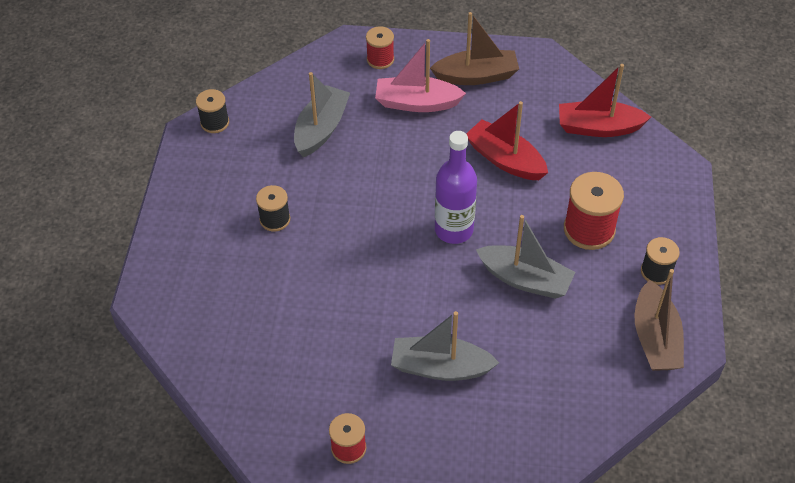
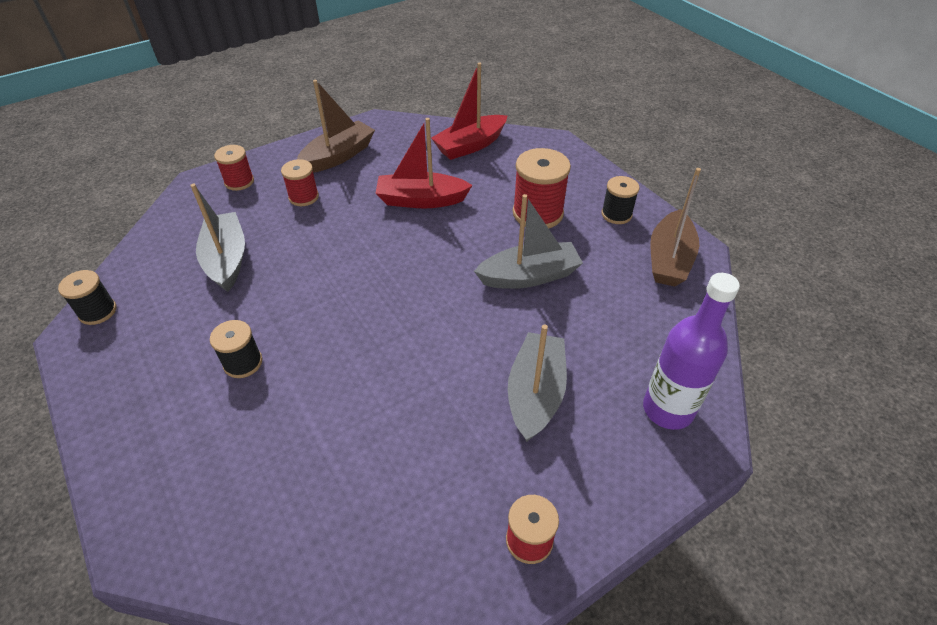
camera: 40 degrees left, 5 degrees down
(417, 103) = (303, 197): pink boat -> red spool
(440, 367) = (535, 393): grey boat -> grey boat turned 135 degrees clockwise
(454, 230) = (431, 273): purple bottle -> purple bottle (668, 409)
(655, 338) = (669, 259): brown boat -> brown boat turned 60 degrees clockwise

